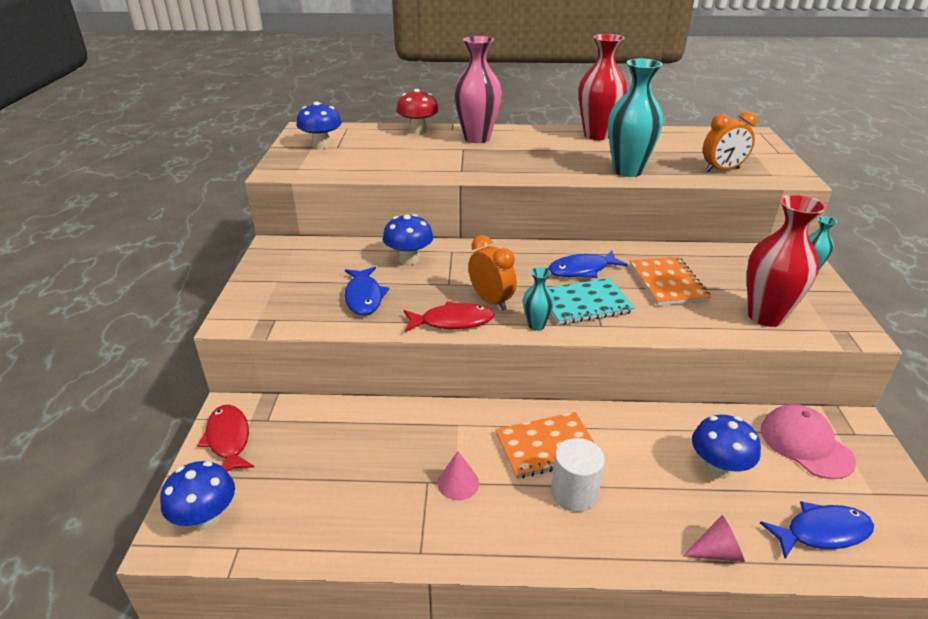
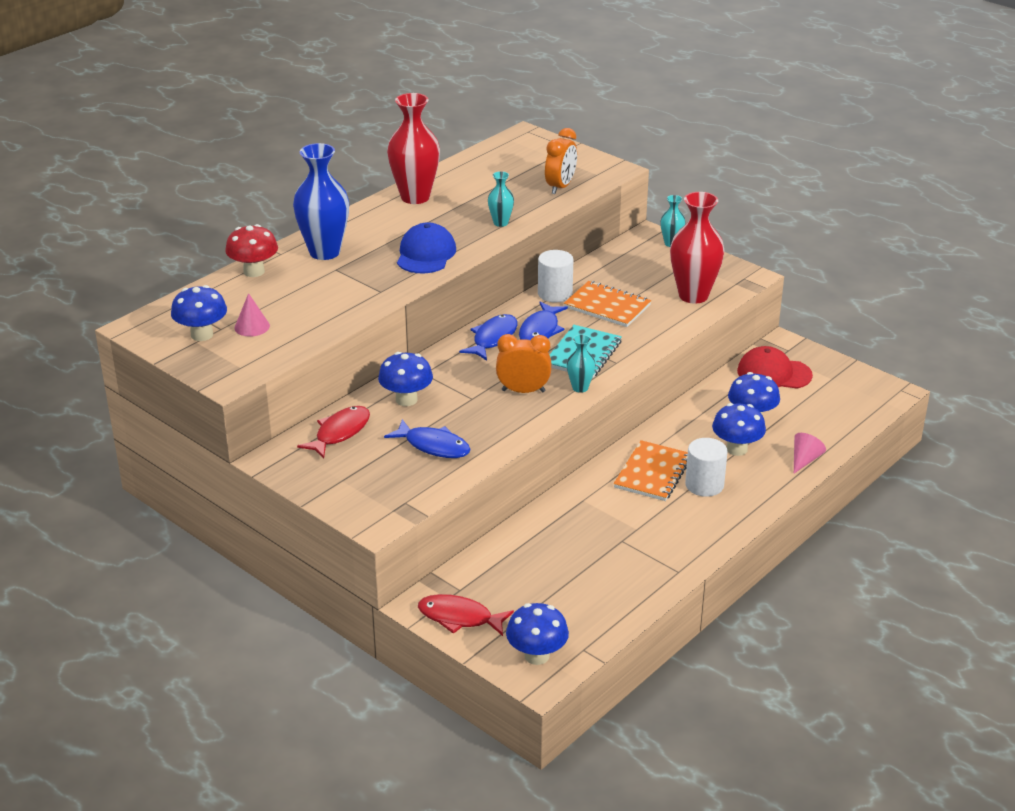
camera: 50 degrees left, 0 degrees up
(452, 321) = (526, 421): red fish -> red fish (340, 433)
(458, 483) = (639, 527): pink cone -> pink cone (252, 327)
(477, 138) = (324, 252): pink vase -> blue vase
(535, 165) = (426, 254): none -> blue cap
(627, 171) = (500, 223): turquoise vase -> turquoise vase, size x0.49
(639, 253) = (555, 293): none -> white cylinder
(658, 485) = (736, 449): none -> blue mushroom
(805, 444) = (774, 373): pink cap -> red cap
(822, 532) = (834, 415): blue fish -> blue fish (493, 338)

